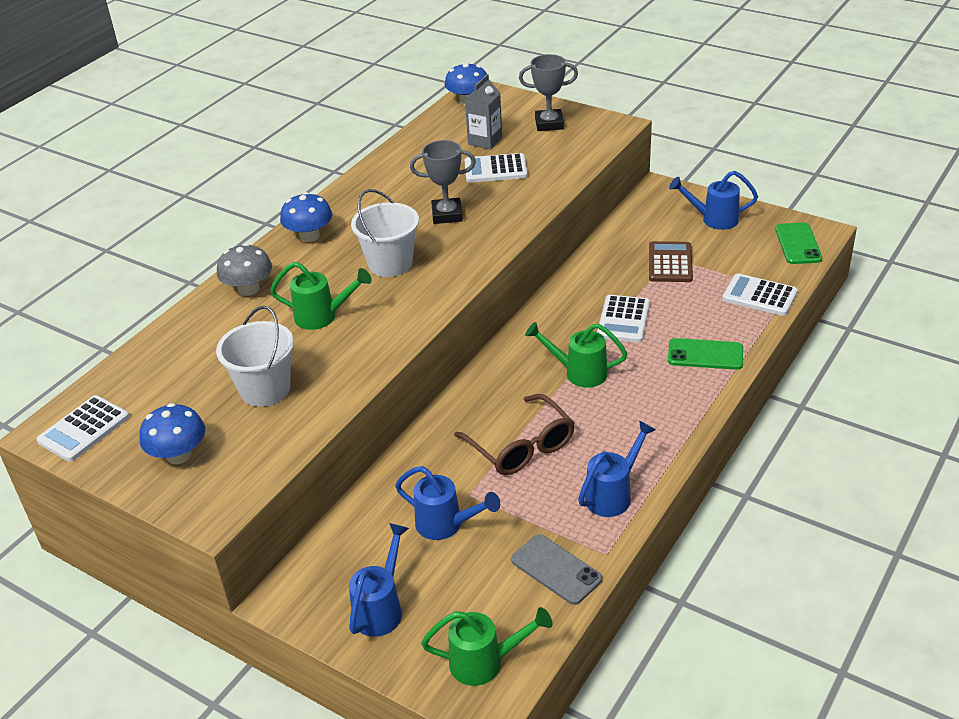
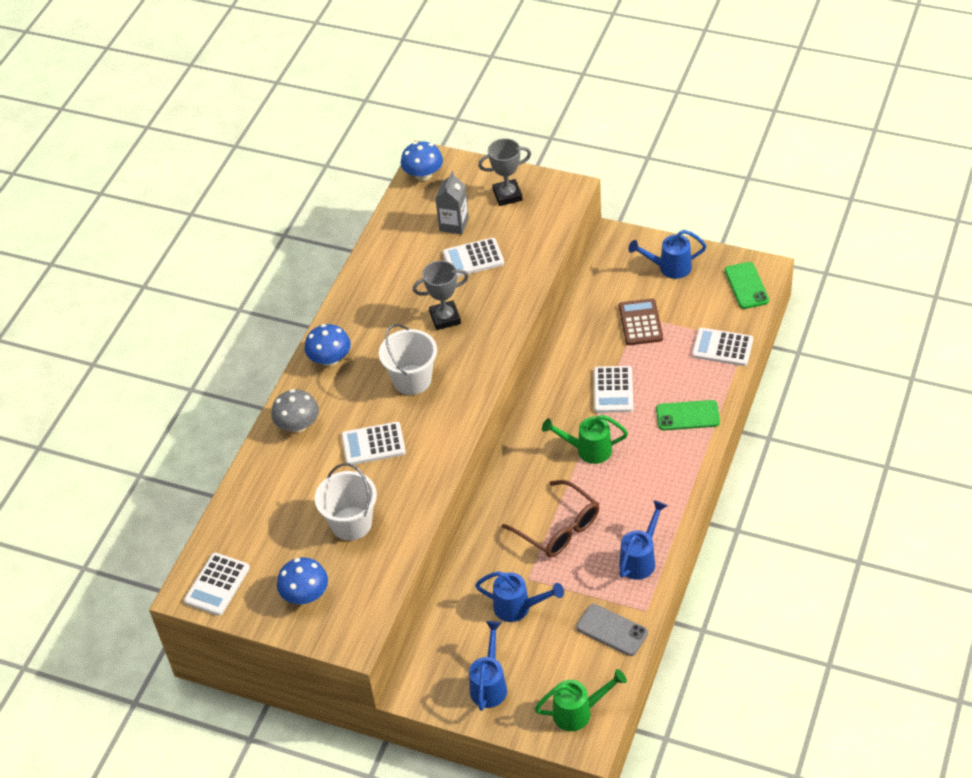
camera: 10 degrees left, 10 degrees up
(323, 316) = (373, 444): green watering can -> white calculator

